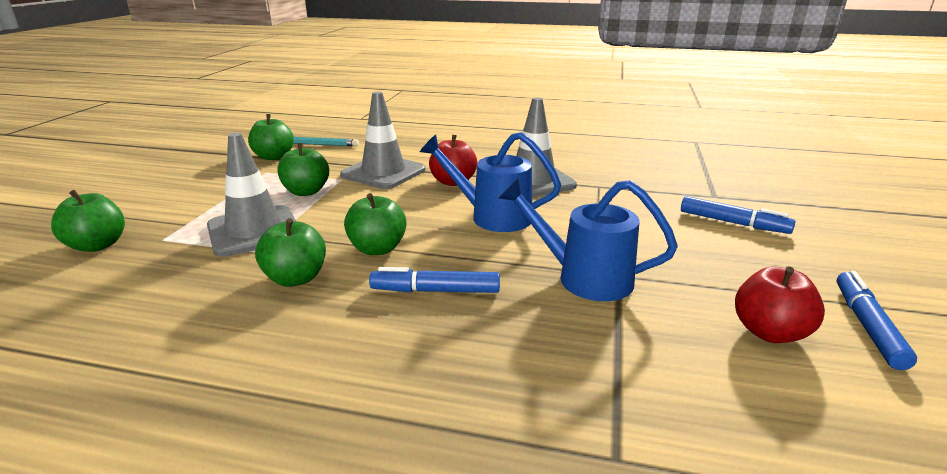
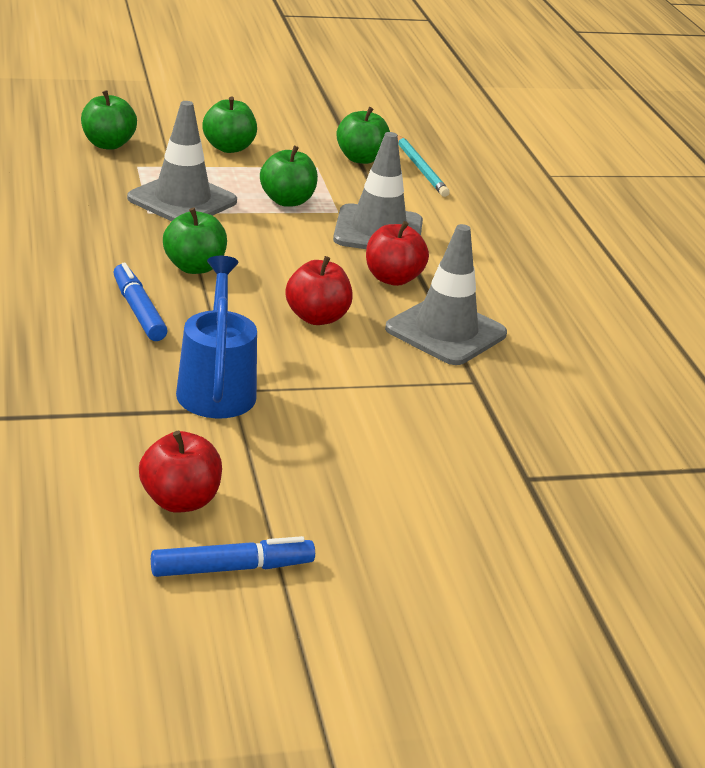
camera: 60 degrees right, 5 degrees up
(296, 278) = (115, 242): green apple -> green apple (228, 148)
(492, 216) = (316, 317): blue watering can -> red apple
(733, 223) = (441, 490): blue marker -> none

